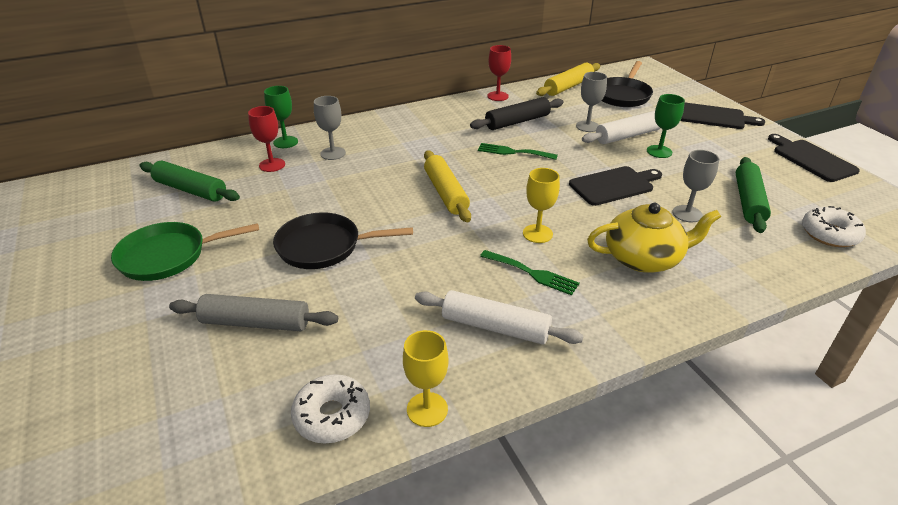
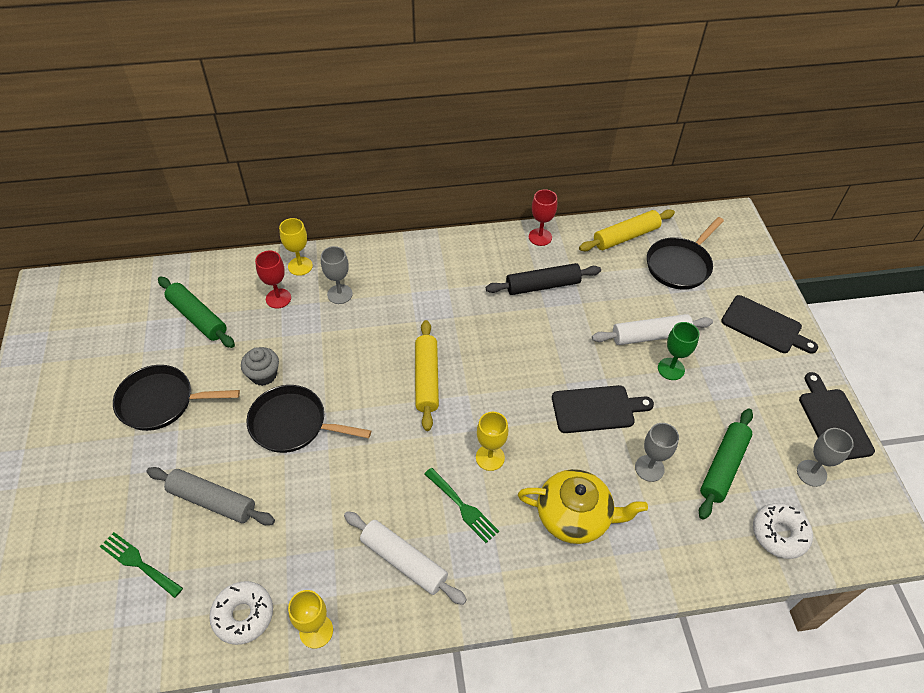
camera: 15 degrees right, 15 degrees up
(168, 256) = (161, 402): green pan -> black pan
(277, 217) = (263, 375): none -> grey cupcake
(285, 142) = (300, 266): green goblet -> yellow goblet
(513, 152) = (517, 333): green fork -> green fork (138, 563)
(587, 126) = (614, 310): grey goblet -> grey goblet (811, 473)

